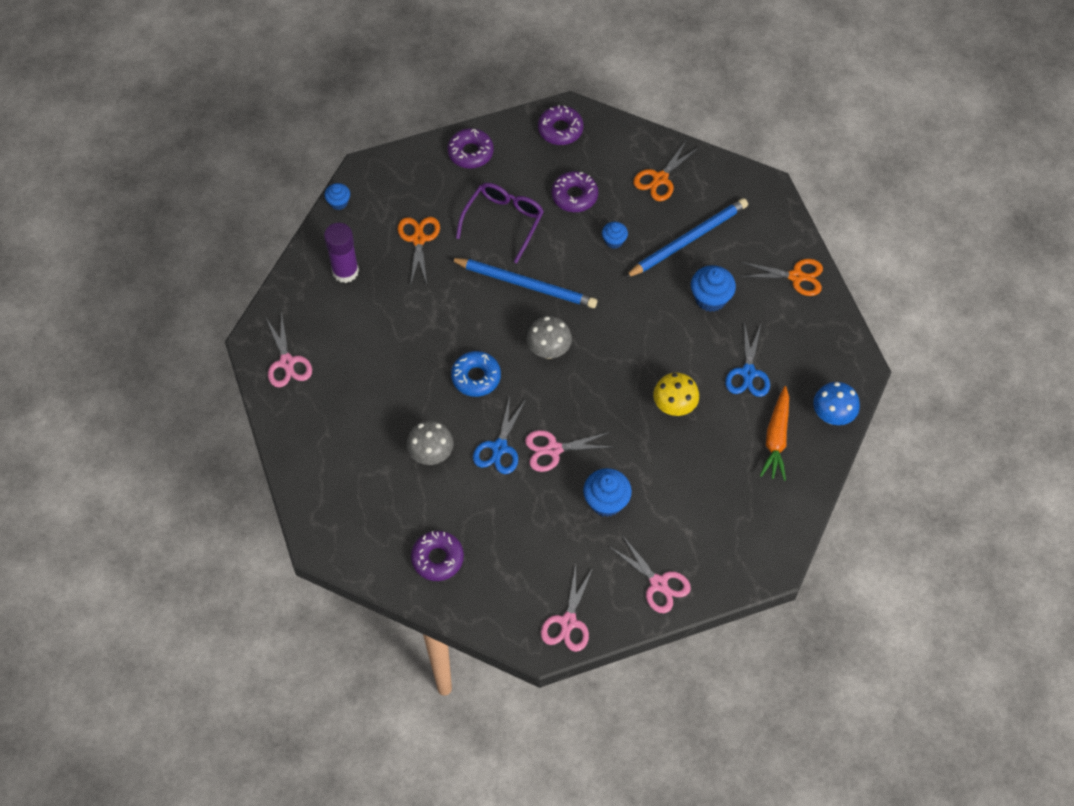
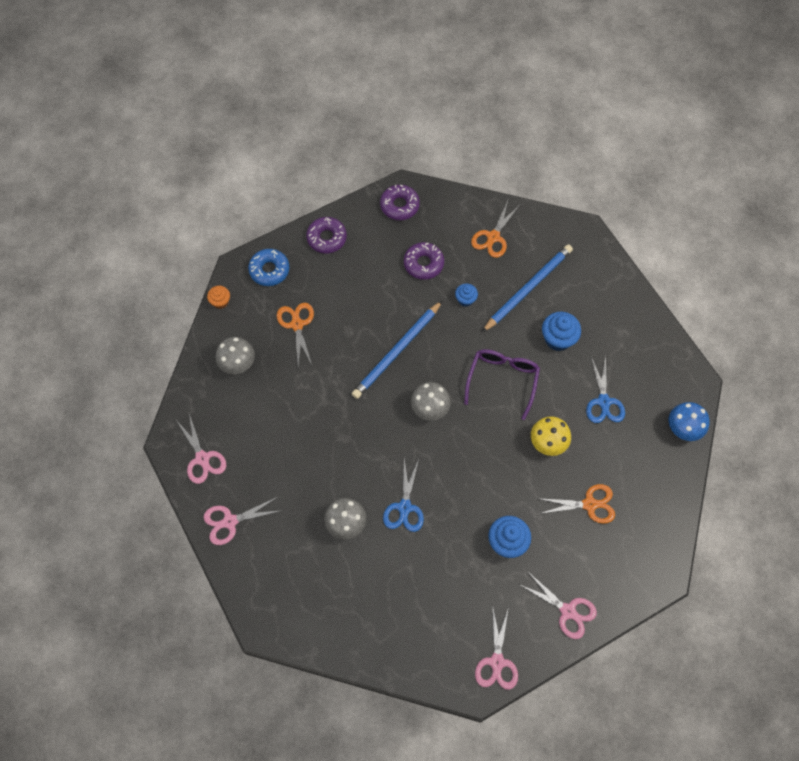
camera: 10 degrees left, 5 degrees up
(339, 202) = (220, 301): blue cupcake -> orange cupcake
(345, 271) = (238, 364): purple glue stick -> grey mushroom
(437, 558) = (370, 622): purple donut -> none
(476, 377) = (371, 444): blue donut -> blue donut (269, 270)
(503, 221) = (367, 296): purple glasses -> purple glasses (502, 380)
(525, 284) = (397, 351): blue pencil -> blue pencil turned 120 degrees clockwise
(553, 449) = (452, 501): pink scissors -> pink scissors (230, 521)
(776, 438) = (640, 458): orange carrot -> none
(796, 277) = (626, 307): orange scissors -> orange scissors (589, 504)

